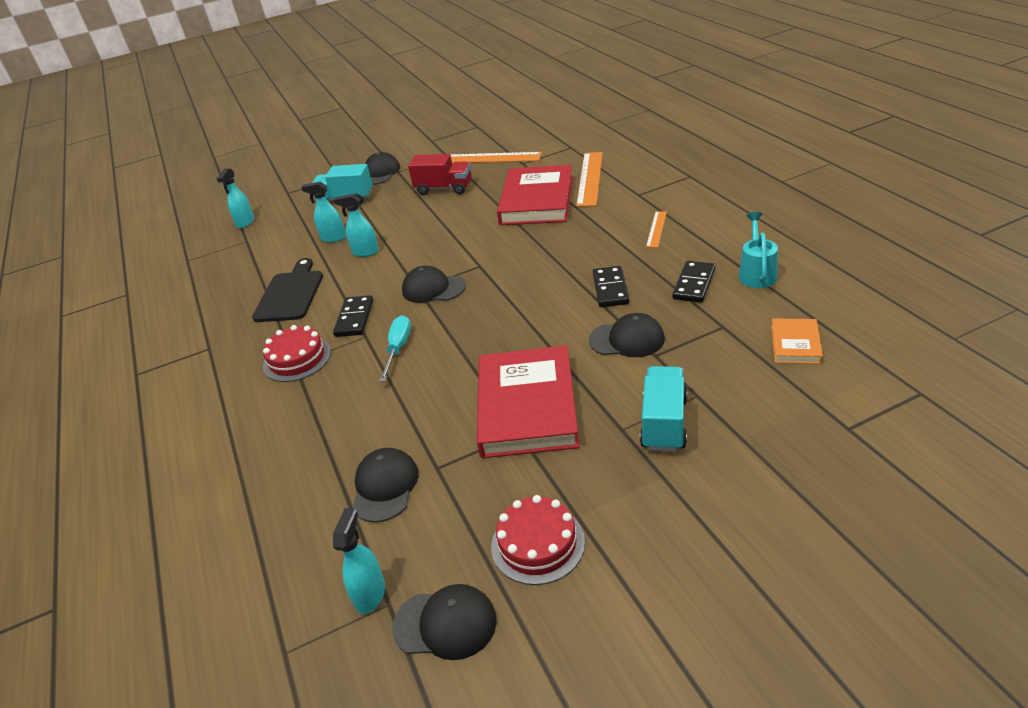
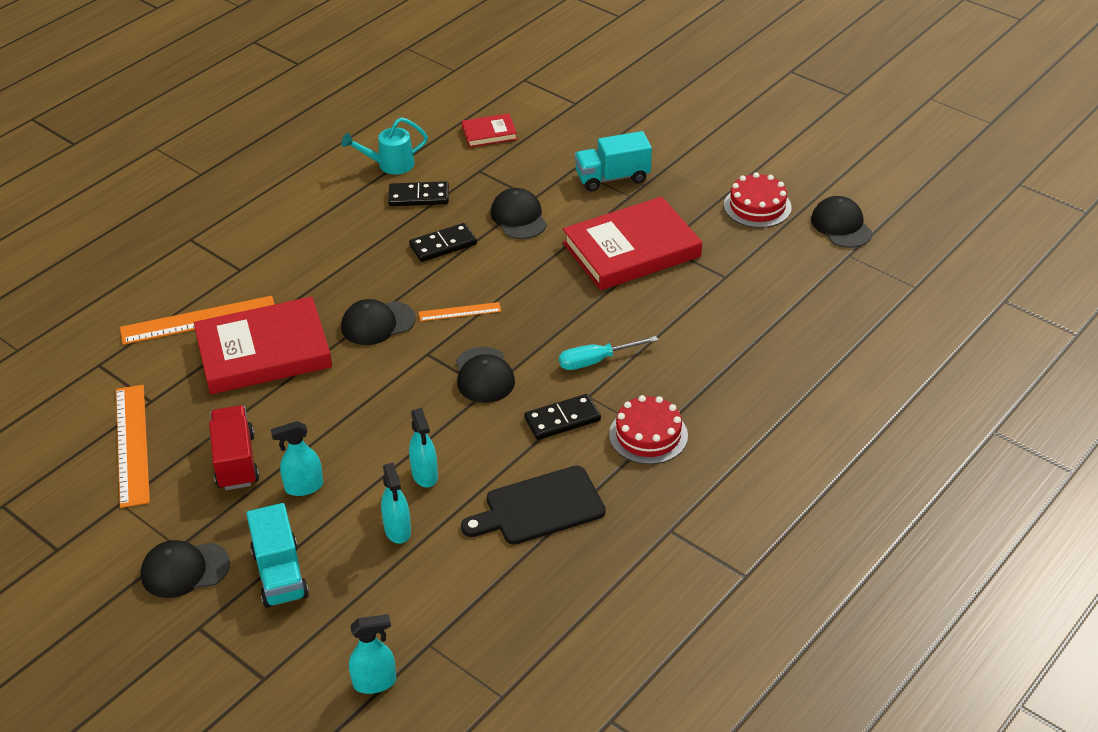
camera: 120 degrees left, 5 degrees up
(370, 594) = (848, 266): turquoise spray bottle -> turquoise spray bottle (304, 487)
(385, 487) = (761, 297): black cap -> black cap (377, 323)
(656, 229) = (319, 239): orange ruler -> orange ruler (459, 312)
(795, 344) = (489, 133): orange book -> red book

